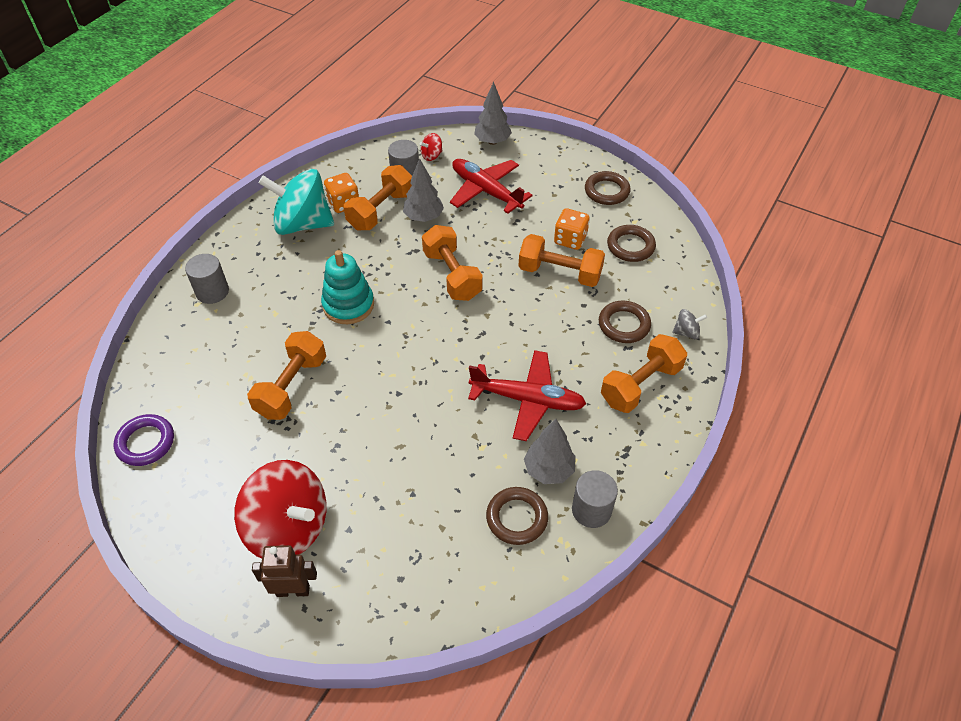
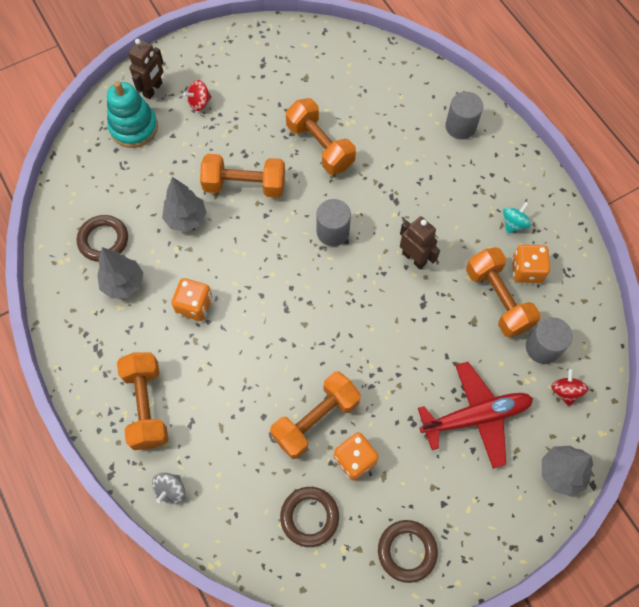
camera: 120 degrees right, 15 degrees up
(146, 442) = (327, 44): purple ring -> none
(289, 527) = (199, 103): red spinning top -> red spinning top, size x0.41
(303, 224) = (514, 224): turquoise spinning top -> turquoise spinning top, size x0.41
(348, 305) = (384, 219): turquoise stacking toy -> turquoise stacking toy (134, 128)
(376, 271) = (414, 258): none -> brown robot
(423, 217) = (466, 334): grey tree -> grey tree (186, 219)
(452, 275) = (371, 320): orange dumbbell -> orange dumbbell (244, 185)
(528, 400) = (194, 305): red plane -> orange dice
(591, 510) = (72, 293): grey cylinder -> grey cylinder (333, 232)
(624, 325) = (217, 437): brown ring -> none

